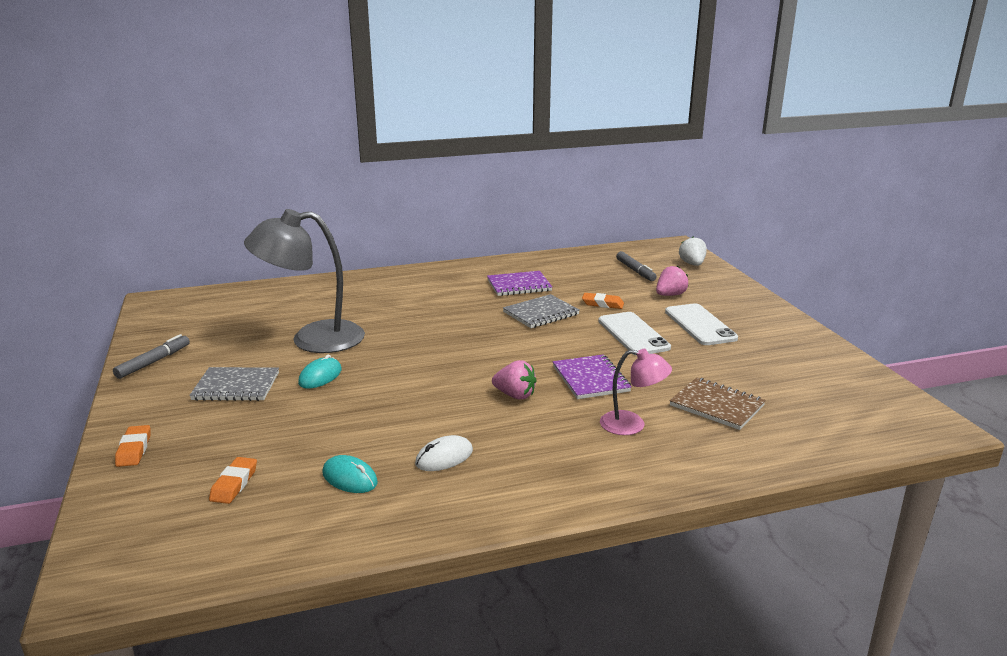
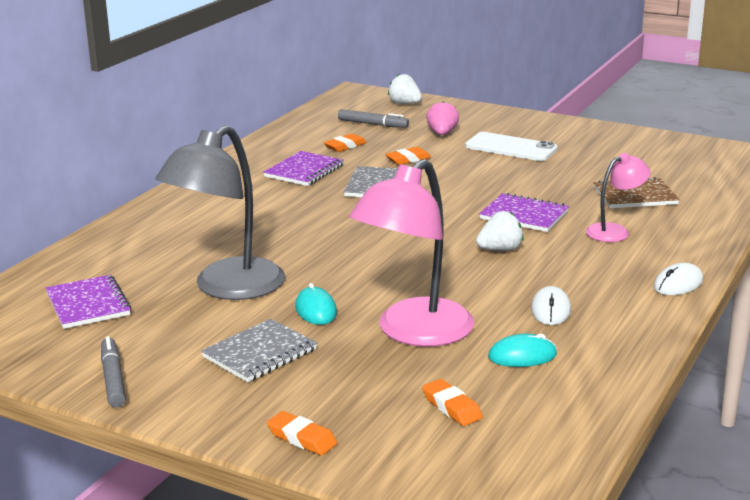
camera: 45 degrees left, 0 degrees up
(238, 315) = (88, 304): none -> purple notebook
(332, 422) = (414, 333): none -> pink lamp
(515, 395) = (500, 249): pink strawberry -> white strawberry
(582, 279) = (345, 146): none -> orange eraser
(582, 494) = (678, 284): none -> white mouse
(633, 334) = (481, 173): white phone -> none

